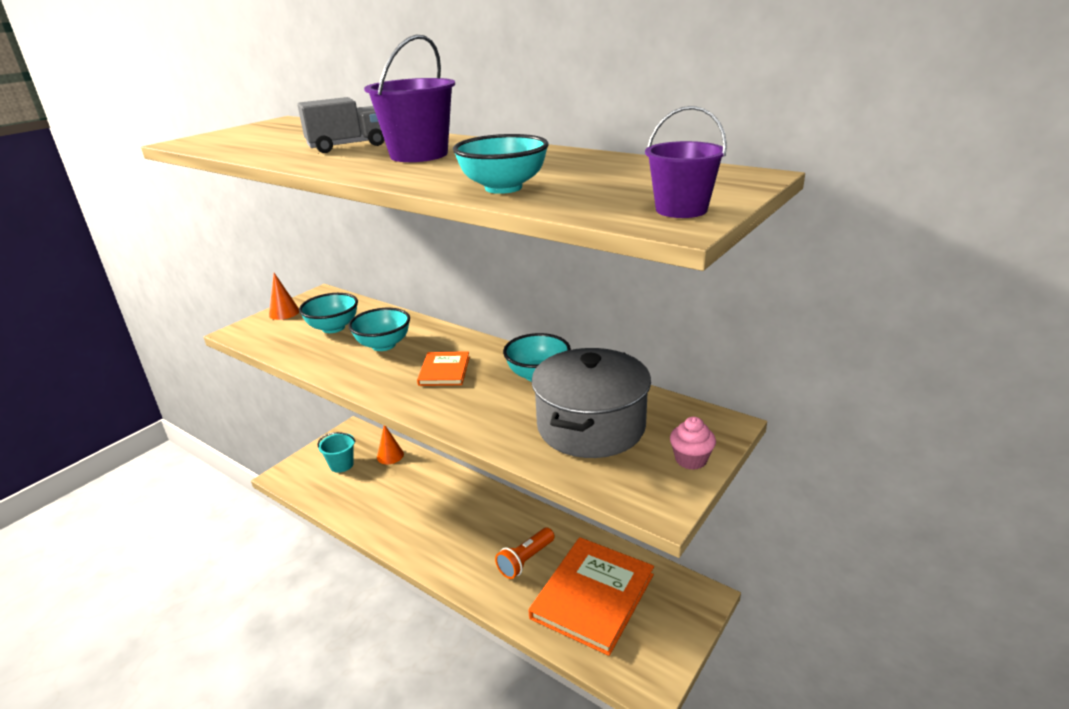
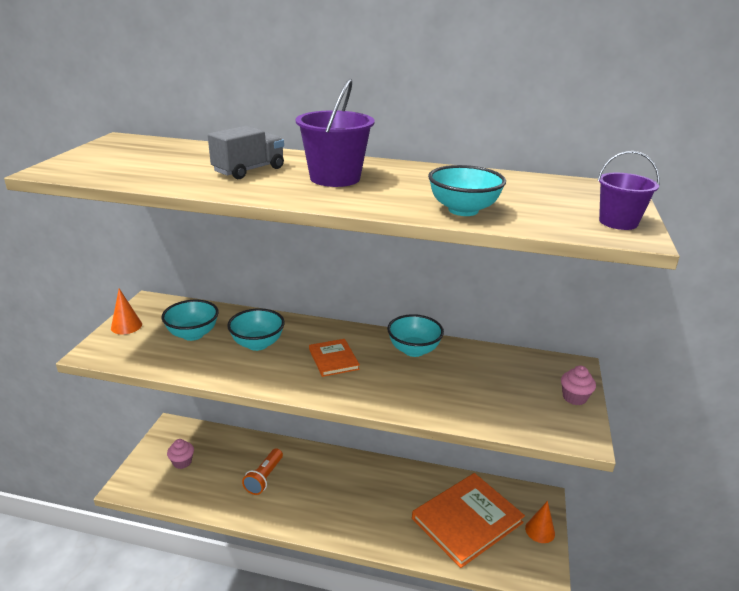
camera: 25 degrees left, 0 degrees up
(341, 465) = (182, 462): turquoise bucket -> pink cupcake
(390, 455) = (225, 443): orange cone -> orange cone (540, 531)
(525, 560) = (400, 506): orange flashlight -> orange flashlight (264, 478)
(591, 426) = (487, 386): grey pot -> none
(592, 596) = (467, 520): orange book -> orange book turned 45 degrees clockwise

